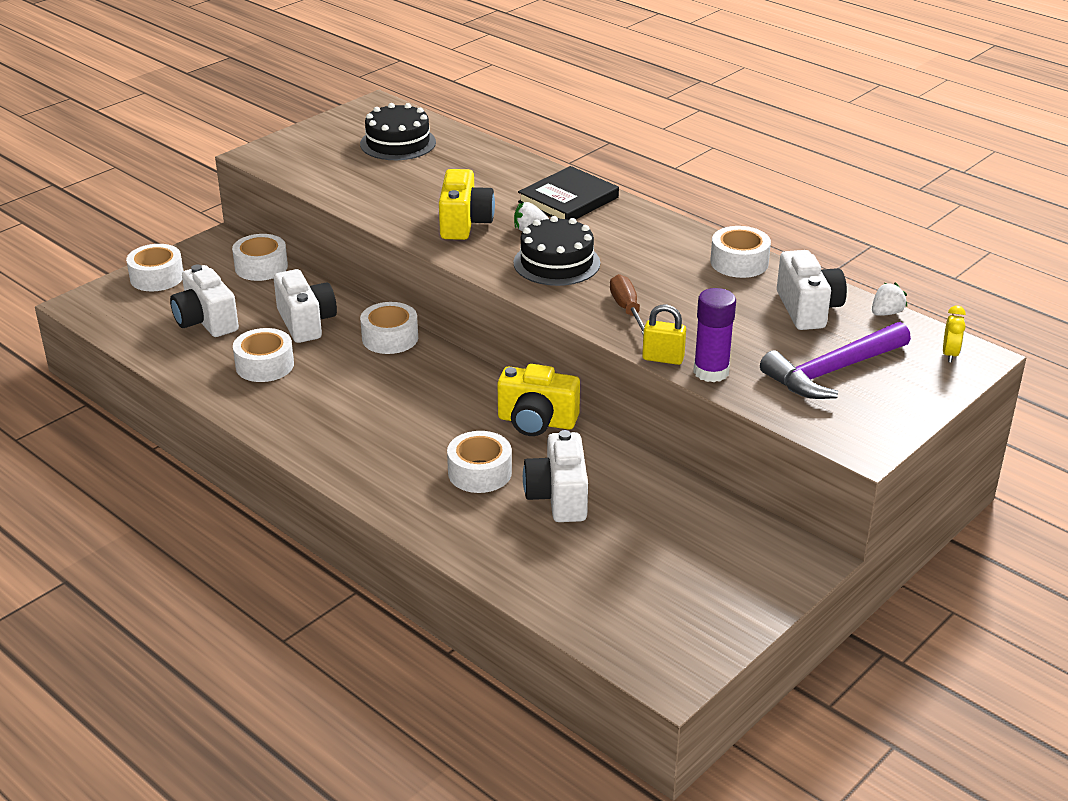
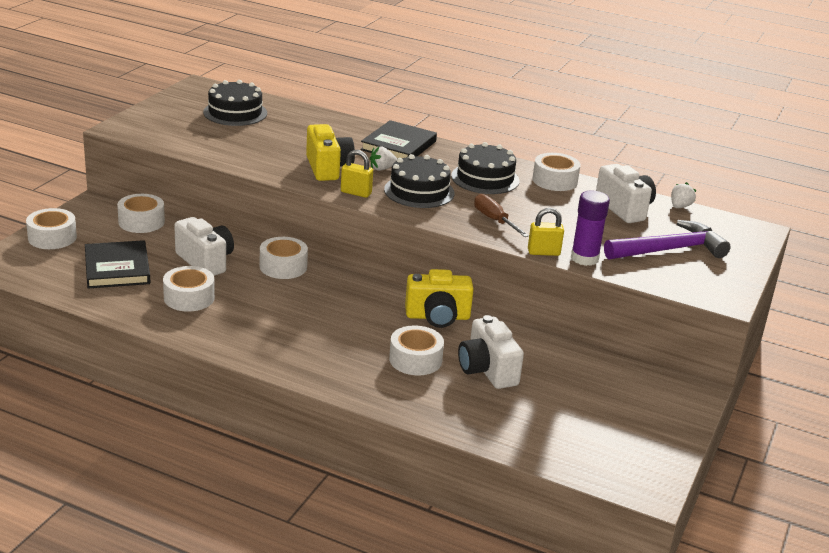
camera: 20 degrees left, 5 degrees down
(206, 321) = (117, 268): white camera -> black book
(479, 258) = (356, 193): none -> yellow padlock
(650, 252) = (485, 178): none -> black cake
(832, 372) = (669, 250): purple hammer -> purple hammer turned 150 degrees counterclockwise
(950, 354) = (740, 230): yellow clock -> none

